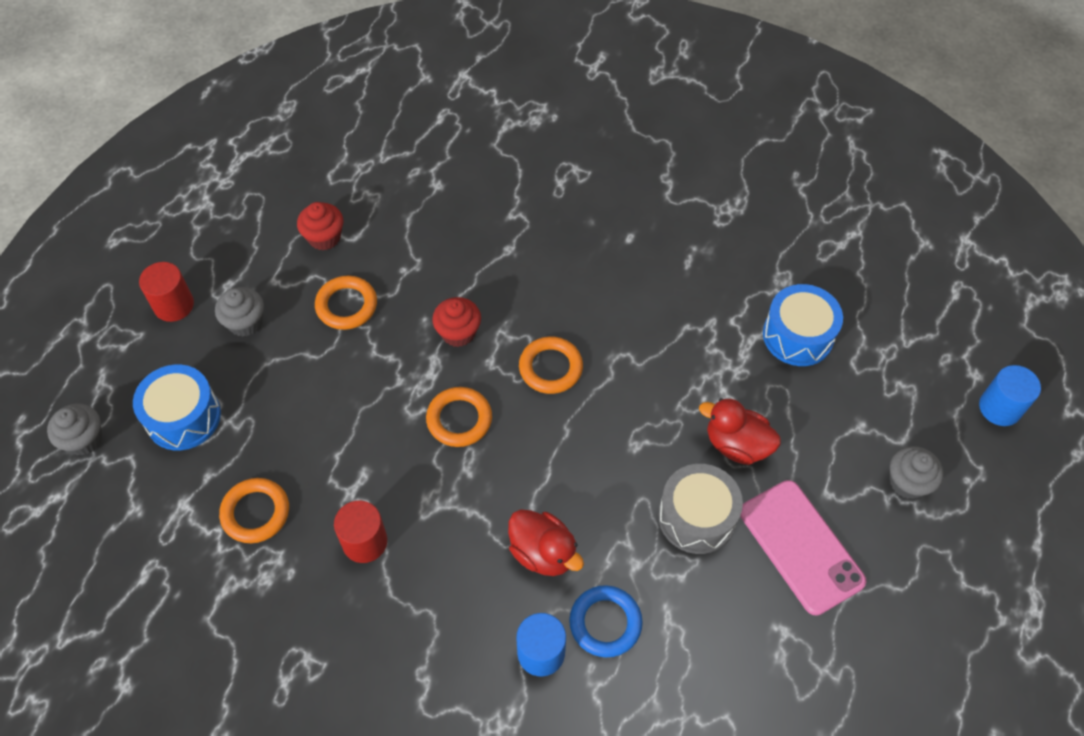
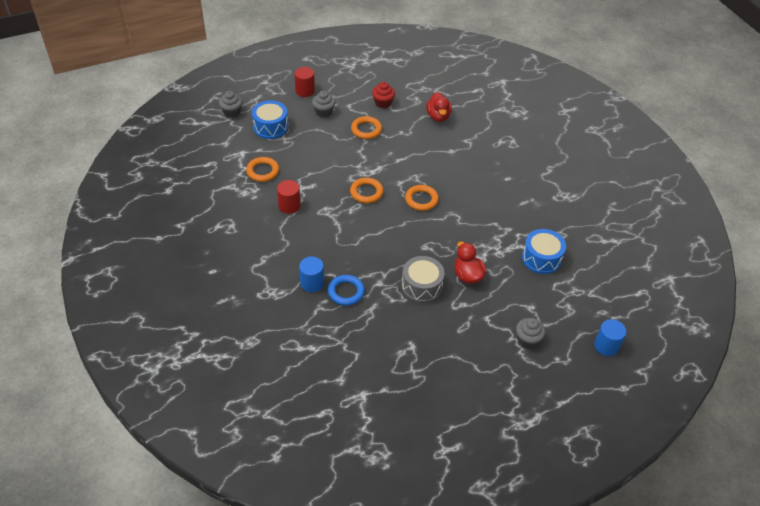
camera: 40 degrees right, 10 degrees down
(458, 333) = (398, 165): red cupcake -> none
(543, 553) = (348, 254): red duck -> red duck (438, 116)
(801, 546) = (453, 326): pink phone -> none

